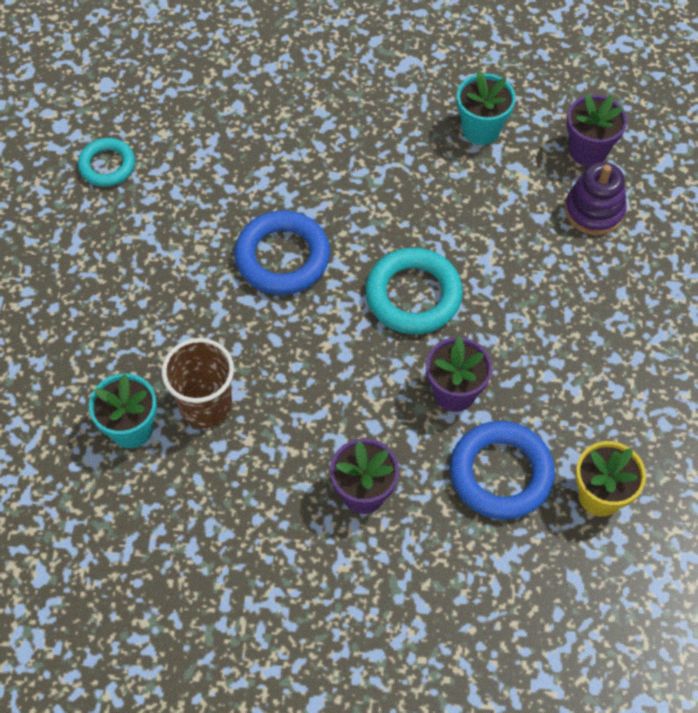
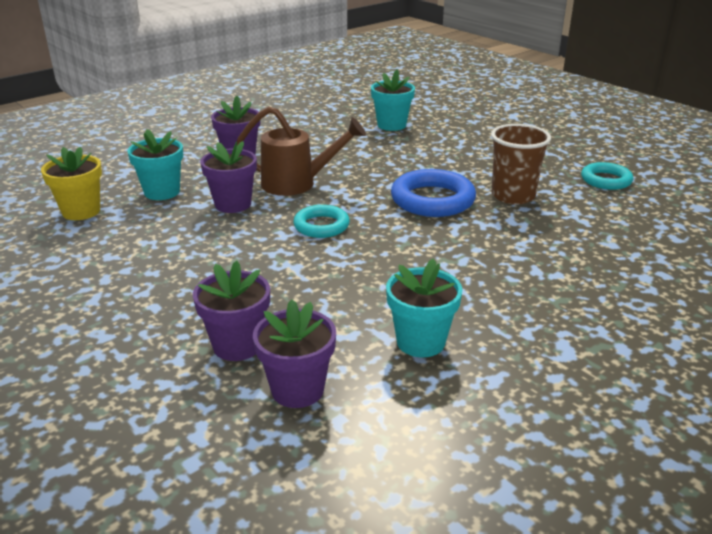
camera: 135 degrees right, 30 degrees down
(205, 405) = (370, 143): brown cup -> brown cup (513, 196)
(364, 382) = (297, 184): none -> brown watering can
(413, 295) = (321, 226): turquoise ring -> turquoise ring, size x0.62
(501, 473) = (162, 192): blue ring -> turquoise flower pot
(594, 211) = (237, 345): purple stacking toy -> purple flower pot

